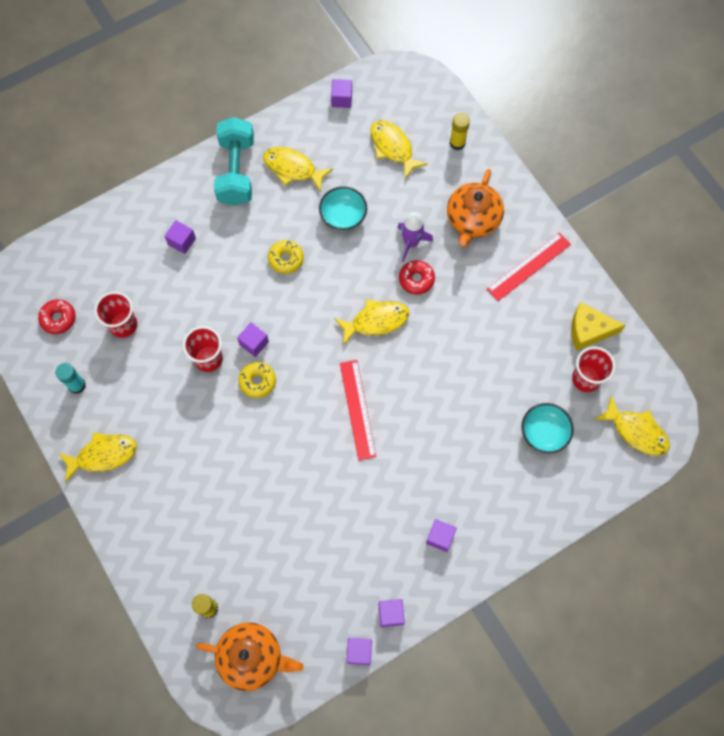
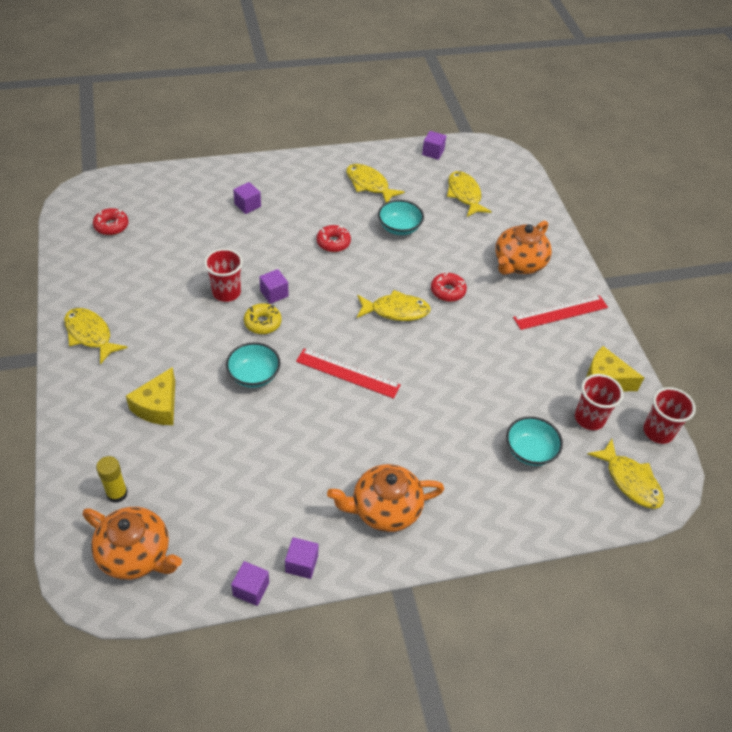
camera: 15 degrees right, 20 degrees down
(77, 385) = (98, 276): turquoise glue stick -> none
(103, 455) = (90, 335): yellow fish -> yellow fish turned 135 degrees counterclockwise
(123, 325) = (164, 246): red cup -> red cup (658, 432)
(203, 509) = (158, 406): none -> yellow cheese
(236, 171) = (319, 173): turquoise dumbbell -> none
(274, 443) = (254, 375): none -> turquoise bowl
(286, 259) = (333, 243): yellow donut -> red donut
(357, 409) = (348, 373): red ruler -> red ruler turned 75 degrees counterclockwise
(411, 243) = (454, 263): purple rocket -> none
(440, 537) = (384, 509): purple cube -> orange teapot
(457, 143) = (524, 207): yellow glue stick -> none

